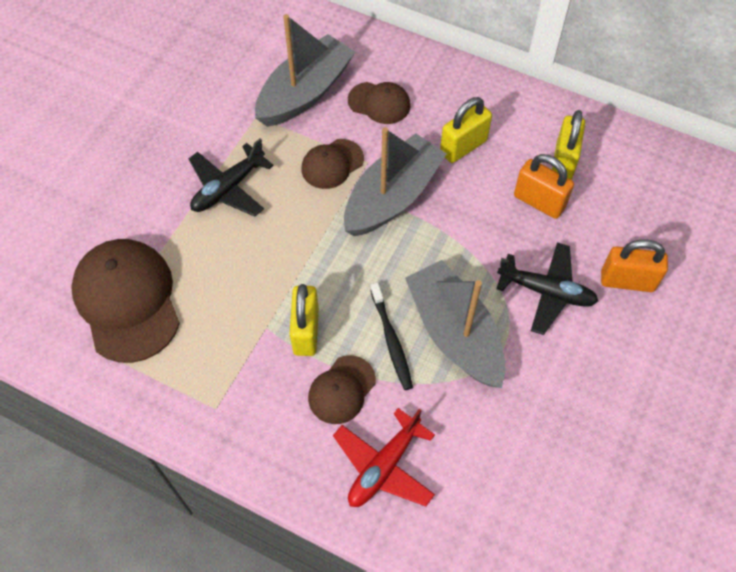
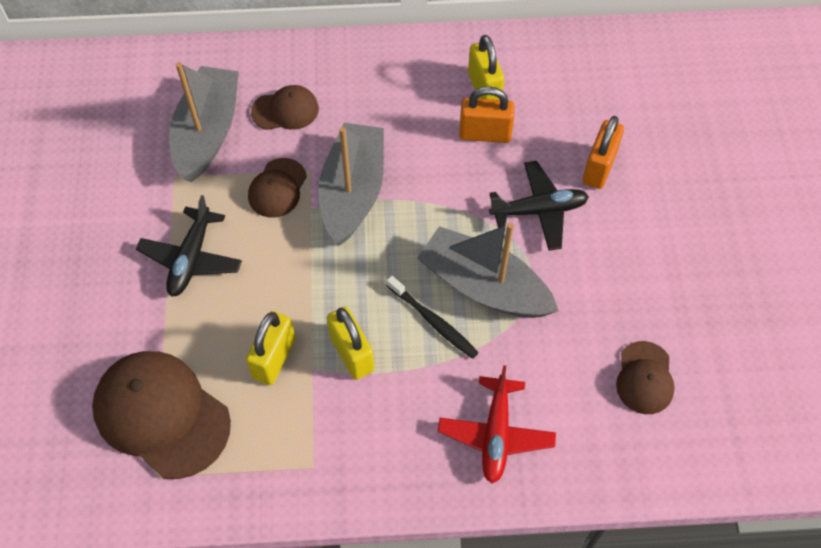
camera: 30 degrees left, 0 degrees up
(342, 390) = (417, 388): brown cap -> brown cap (644, 378)
(463, 147) = (388, 115): yellow padlock -> yellow padlock (274, 358)
(627, 281) = (599, 167): orange padlock -> orange padlock turned 45 degrees counterclockwise

